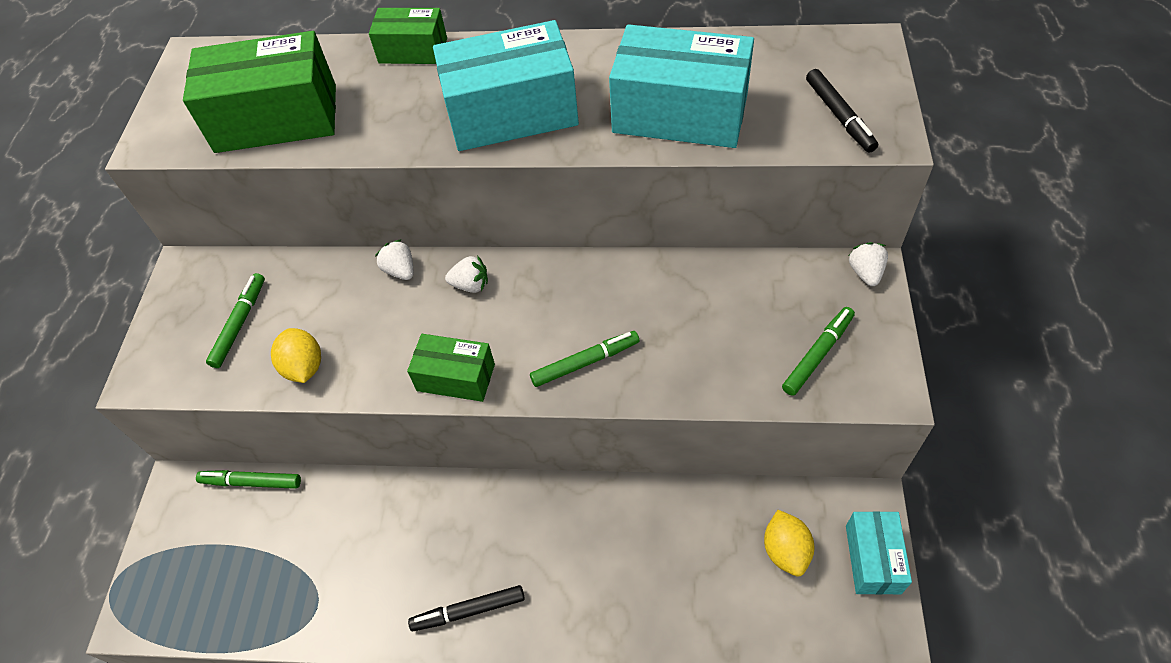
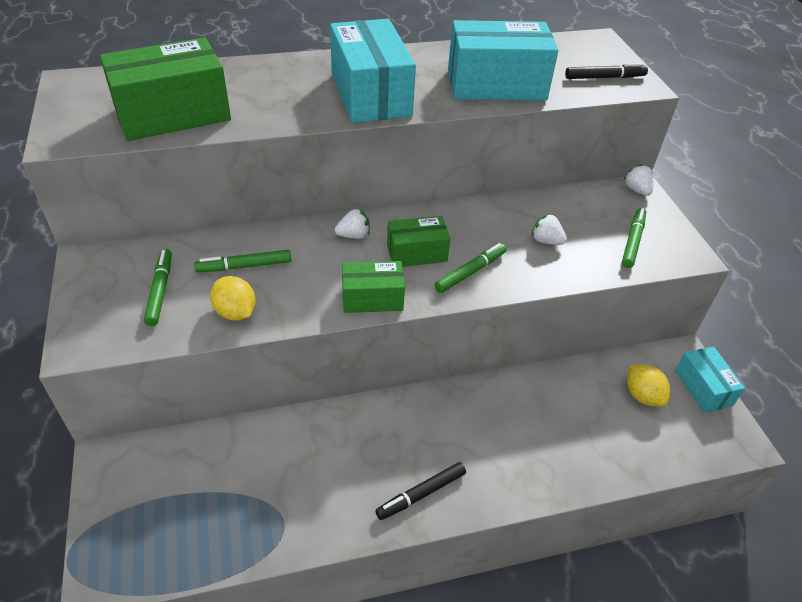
camera: 25 degrees left, 10 degrees down
(251, 482) = (181, 440): green marker -> green marker (244, 266)
(400, 270) = (289, 234): white strawberry -> white strawberry (546, 241)
(413, 50) = (268, 64): green box -> green box (416, 253)
(511, 112) = (370, 94): turquoise box -> turquoise box turned 75 degrees counterclockwise
(839, 116) = (604, 77): black marker -> black marker turned 60 degrees counterclockwise

